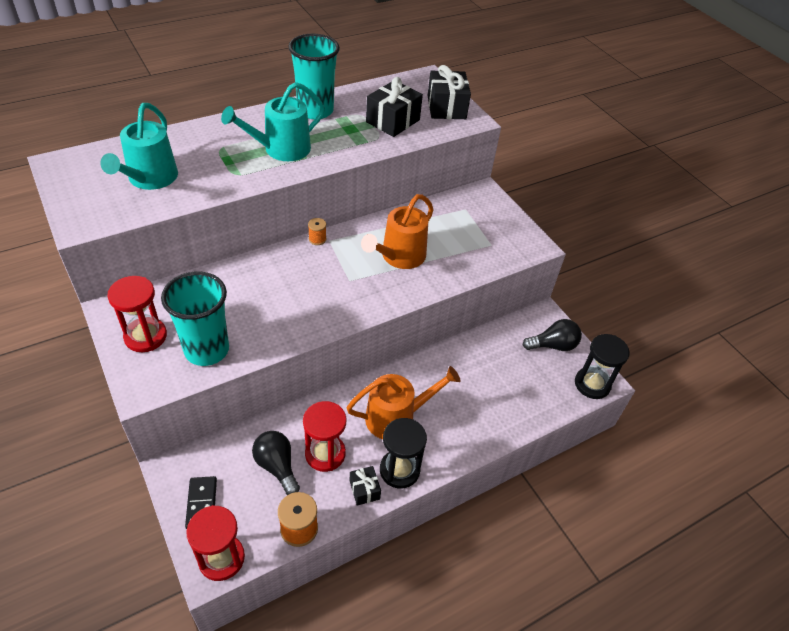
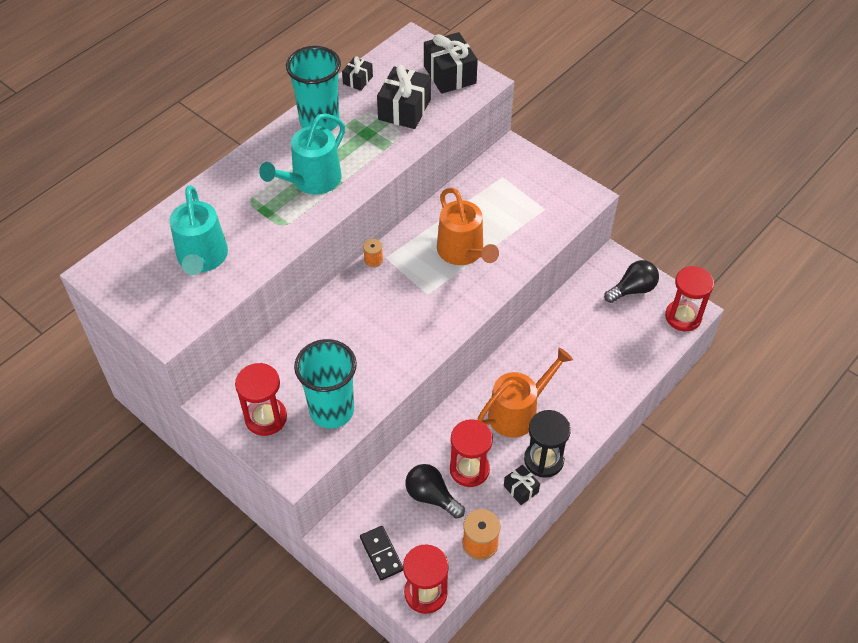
camera: 15 degrees left, 5 degrees up
(366, 91) = (358, 80): none -> black gift
(399, 256) = (463, 252): orange watering can -> orange watering can turned 45 degrees counterclockwise
(592, 384) = (683, 317): black hourglass -> red hourglass

